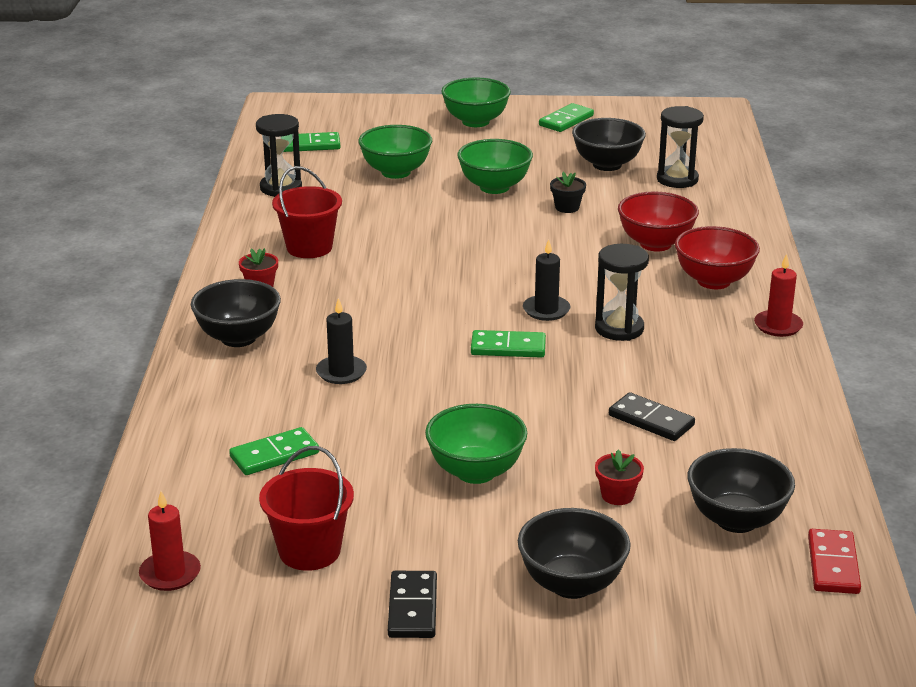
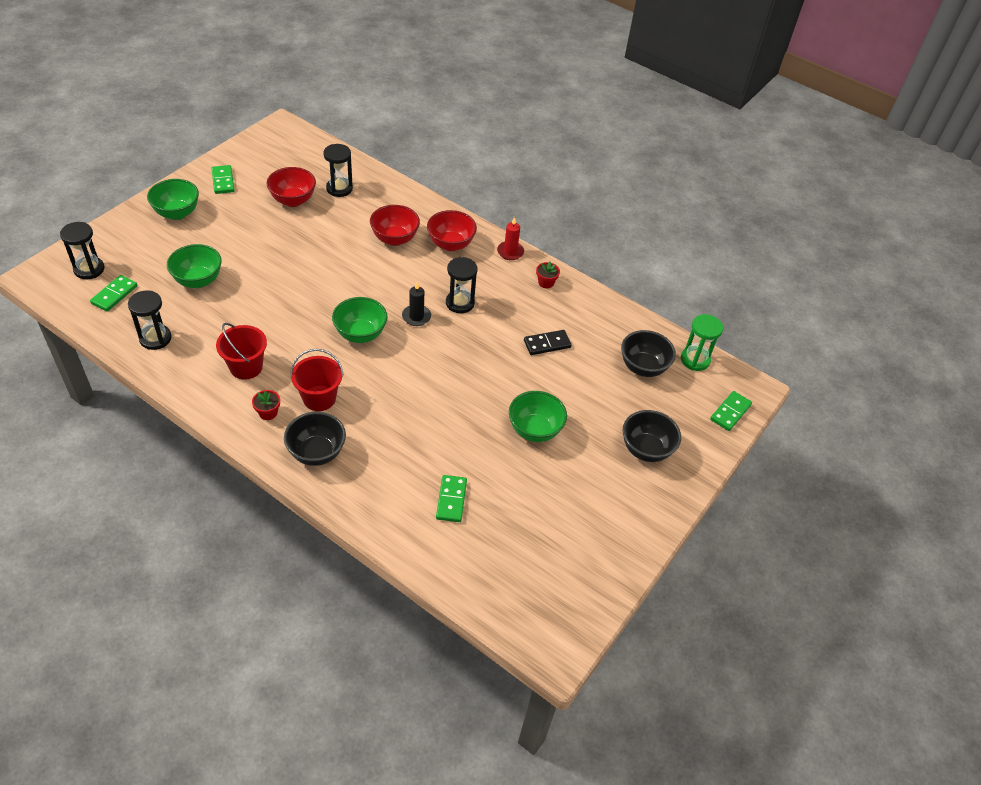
camera: 60 degrees left, 20 degrees up
(170, 574) = (522, 599): red candle -> none
(309, 551) = (547, 531): red bucket -> red bucket (319, 398)
(326, 120) = (89, 269): none -> black hourglass
(341, 372) = (397, 429): black candle -> none
(413, 608) = (621, 516): black domino -> none
(494, 187) = (266, 255): green bowl -> green bowl (360, 334)
(508, 347) = (437, 352): green domino -> green domino (730, 412)
(567, 207) = (321, 243): black flower pot -> none
(607, 165) = (293, 200): black bowl -> red bowl
(617, 495) = (594, 393): red flower pot -> red flower pot (546, 282)
(833, 565) = (695, 360): red domino -> green hourglass

